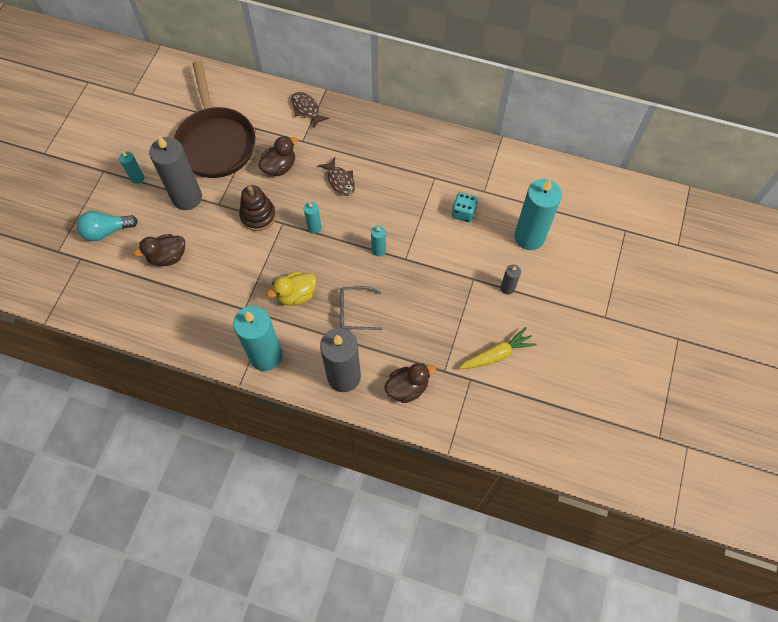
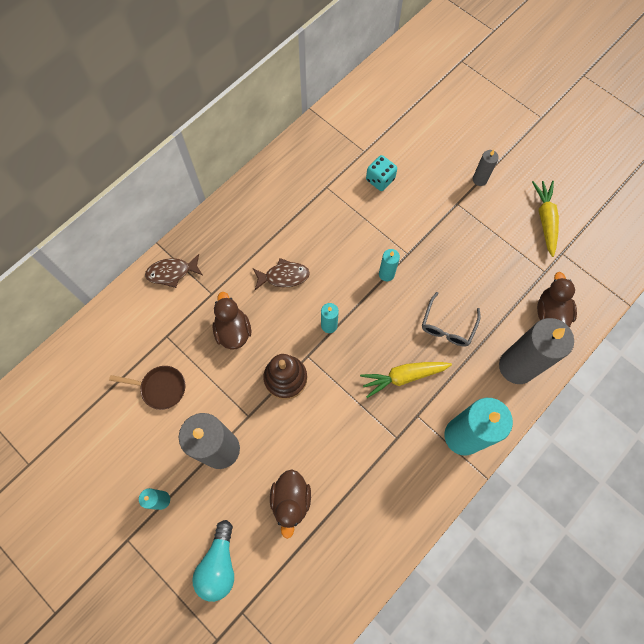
camera: 65 degrees left, 5 degrees up
(215, 142) = (160, 388): brown pan -> brown pan, size x0.43
(296, 295) = (403, 376): yellow duck -> yellow carrot
(529, 237) = (433, 137): turquoise candle -> none

